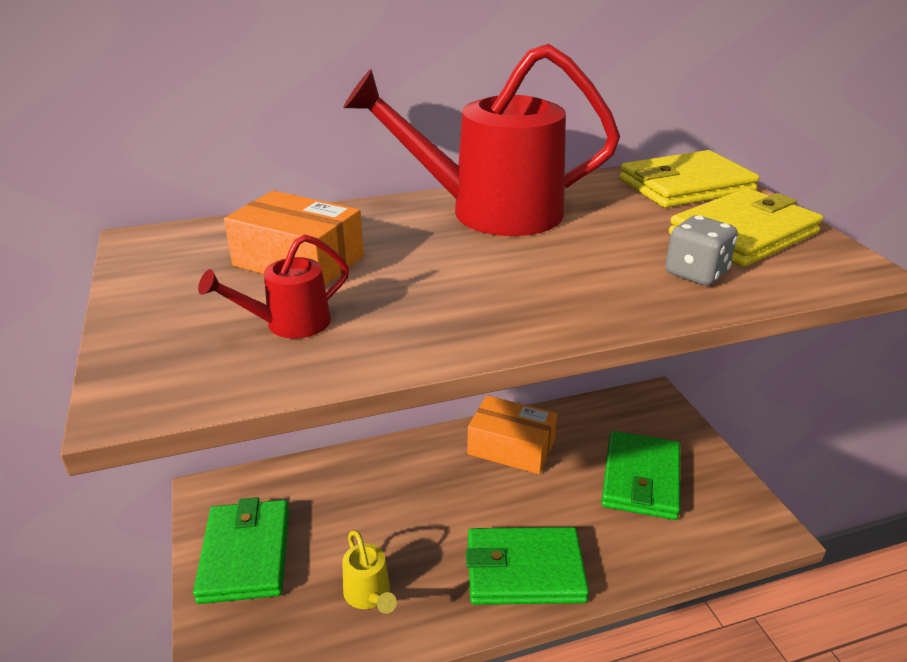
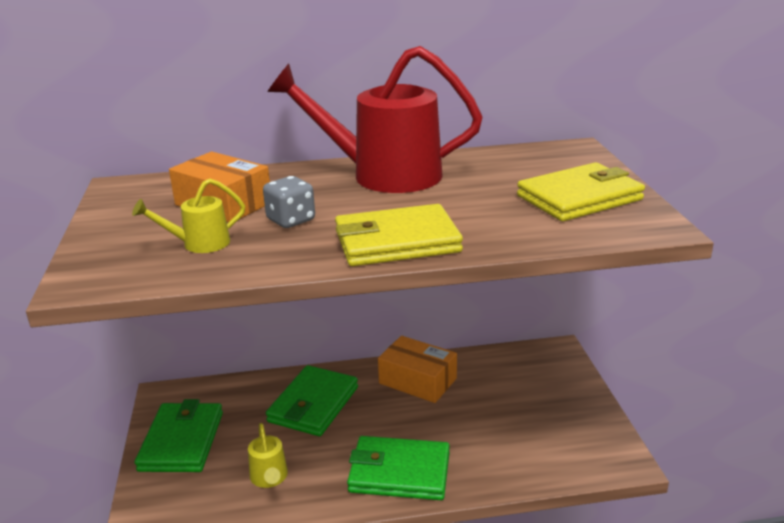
camera: 10 degrees right, 5 degrees down
(288, 324) = (198, 244): red watering can -> yellow watering can
(640, 479) = (522, 413): green wallet -> green wallet (313, 404)
(685, 186) = (556, 160): yellow wallet -> yellow wallet (396, 242)
(696, 273) = (520, 224): grey dice -> grey dice (291, 220)

